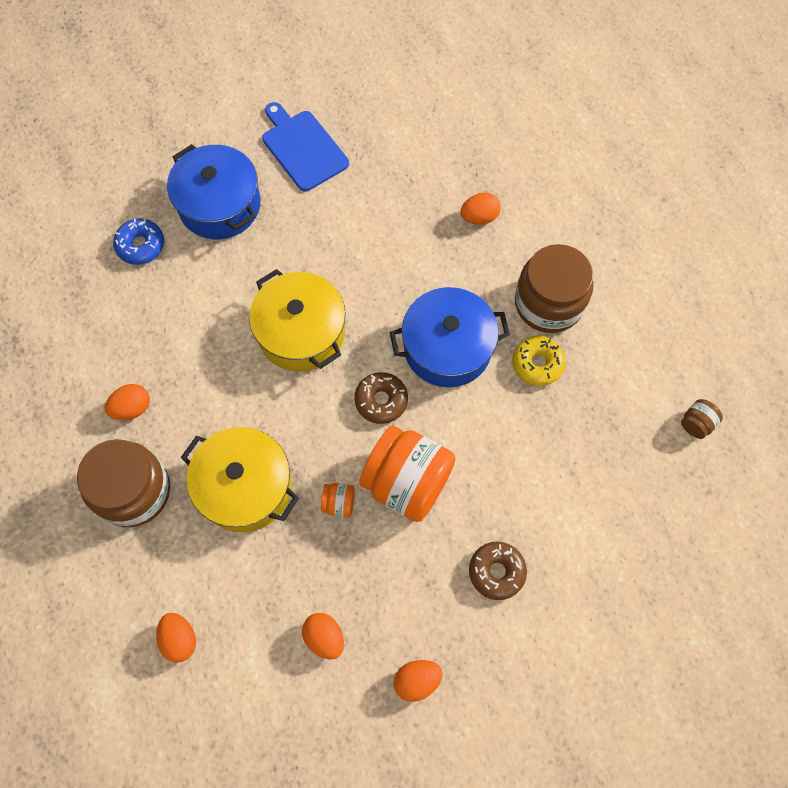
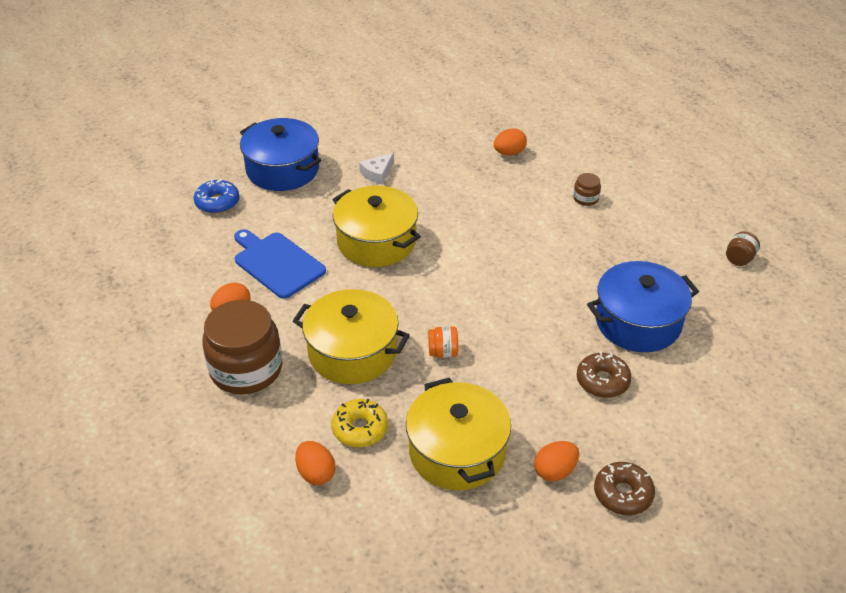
camera: 10 degrees left, 25 degrees down
(302, 148) = (346, 128): blue cutting board -> blue cutting board (277, 263)
(323, 227) = (377, 173): none -> white cheese
(324, 637) = (457, 451): orange egg -> yellow pot
(381, 400) = (460, 277): brown donut -> brown donut (623, 494)
(407, 482) = (501, 329): orange jar -> none
(447, 348) = (508, 236): blue pot -> blue pot (638, 322)
(537, 364) = (590, 237): yellow donut -> yellow donut (360, 429)
(548, 303) = (586, 198): brown jar -> brown jar, size x0.42

